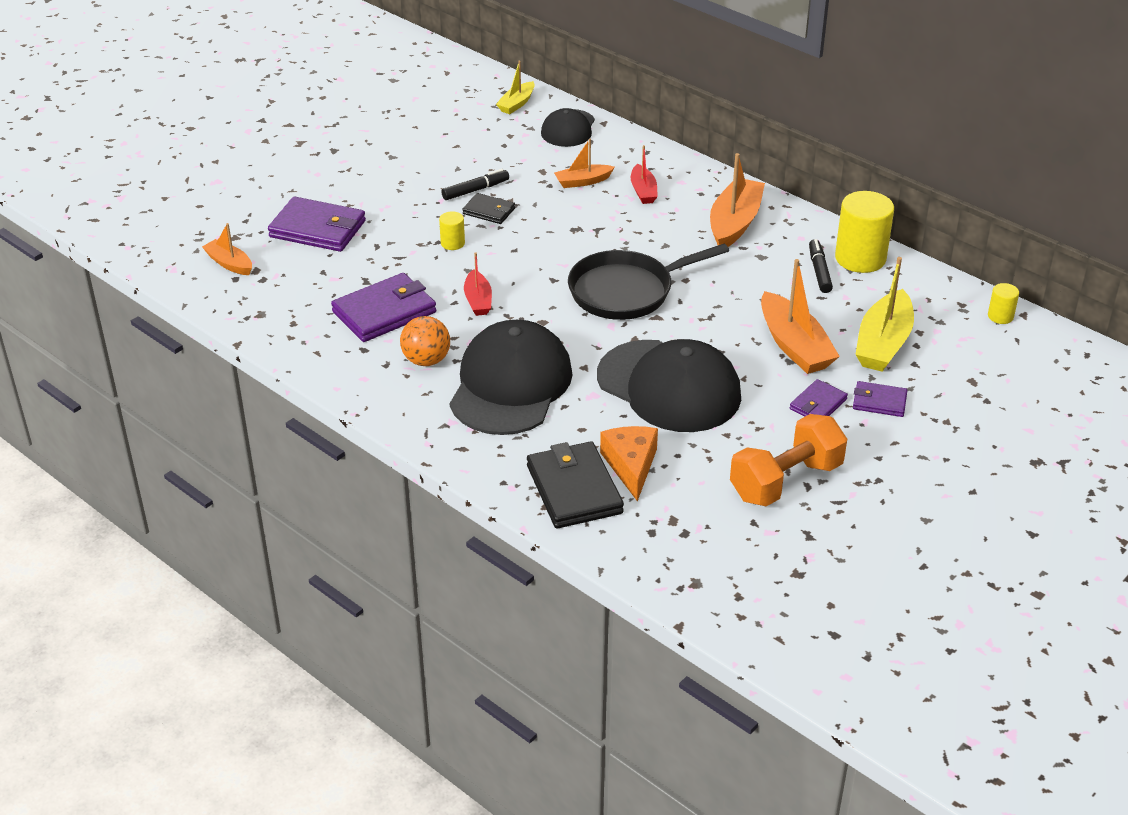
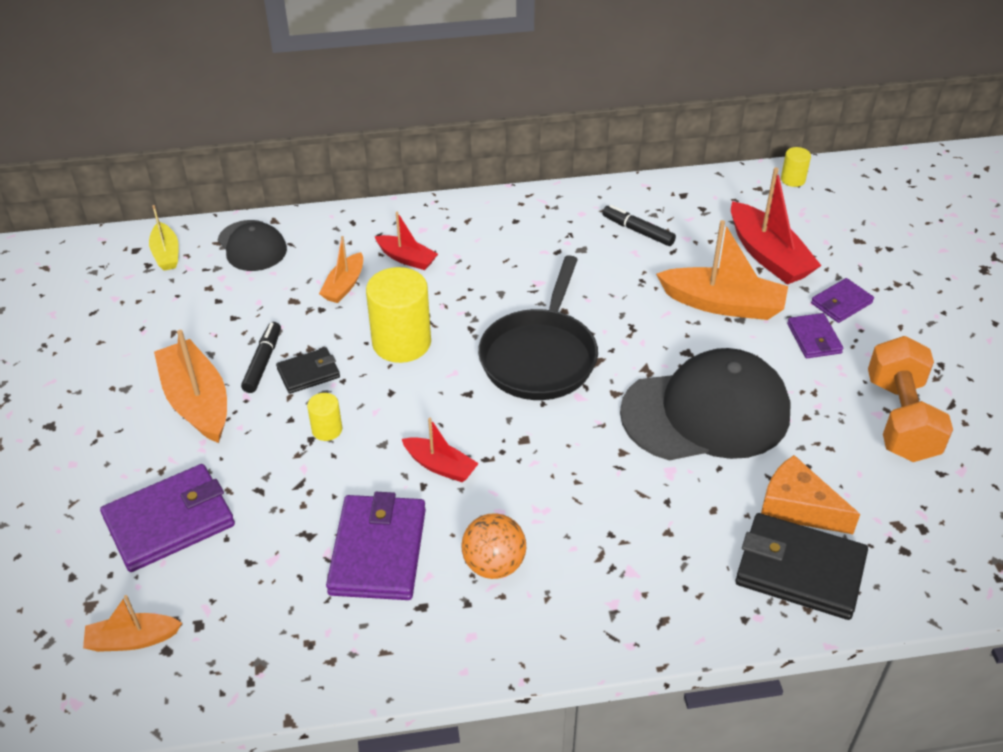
camera: 50 degrees left, 5 degrees up
(510, 385) = (598, 521): black cap -> none
(734, 223) = (518, 236): orange boat -> orange boat (197, 402)
(860, 258) = (645, 200): yellow cylinder -> yellow cylinder (401, 342)
(883, 343) = (768, 256): yellow boat -> red boat

